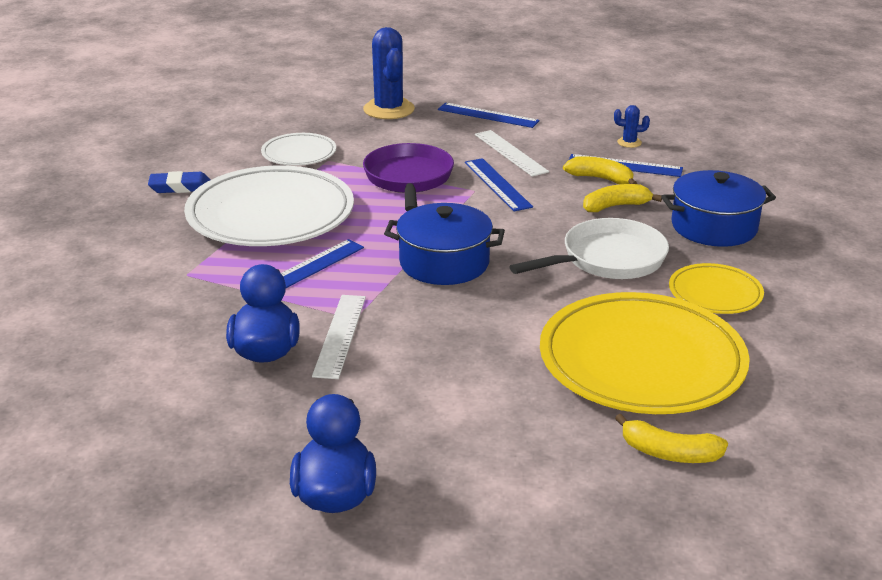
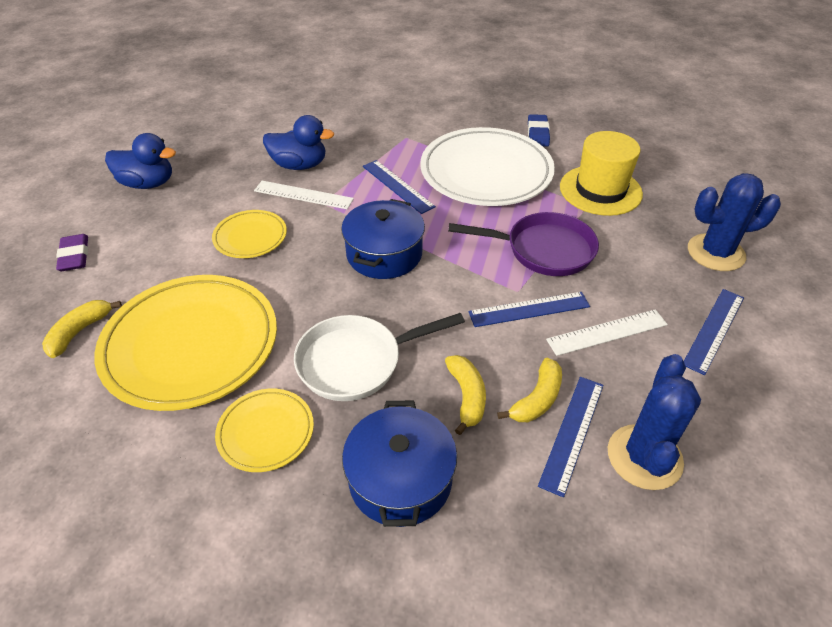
camera: 100 degrees right, 15 degrees up
(299, 153) = (600, 190): white plate -> yellow hat
(442, 360) = (250, 237): none -> yellow plate
(536, 514) = (75, 256): none -> purple eraser
(607, 260) = (357, 361): white pan -> white pan turned 90 degrees clockwise
(629, 142) = (644, 457): blue cactus -> blue cactus, size x2.24

